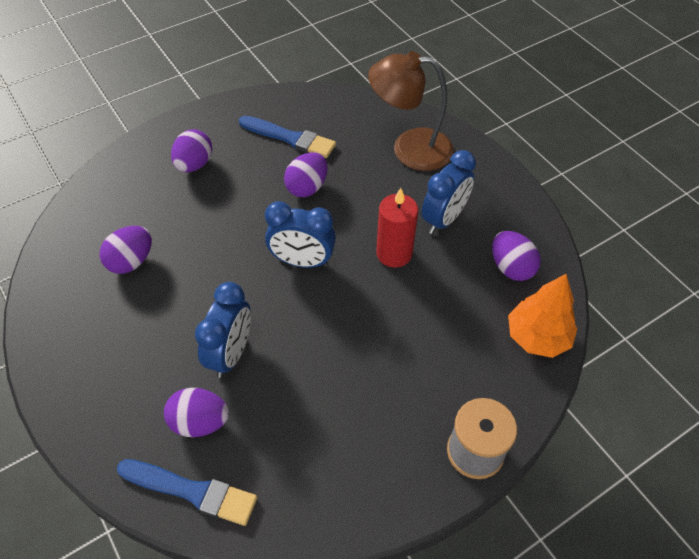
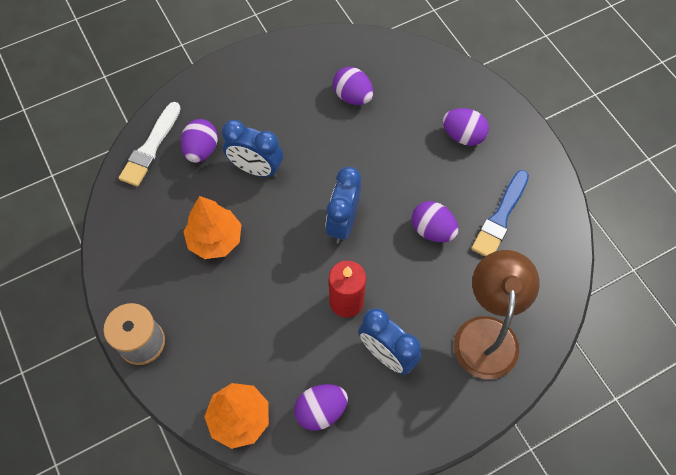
camera: 95 degrees right, 10 degrees up
(192, 491) = (151, 147): blue brush -> white brush
(331, 388) = (215, 239): none -> orange tree

